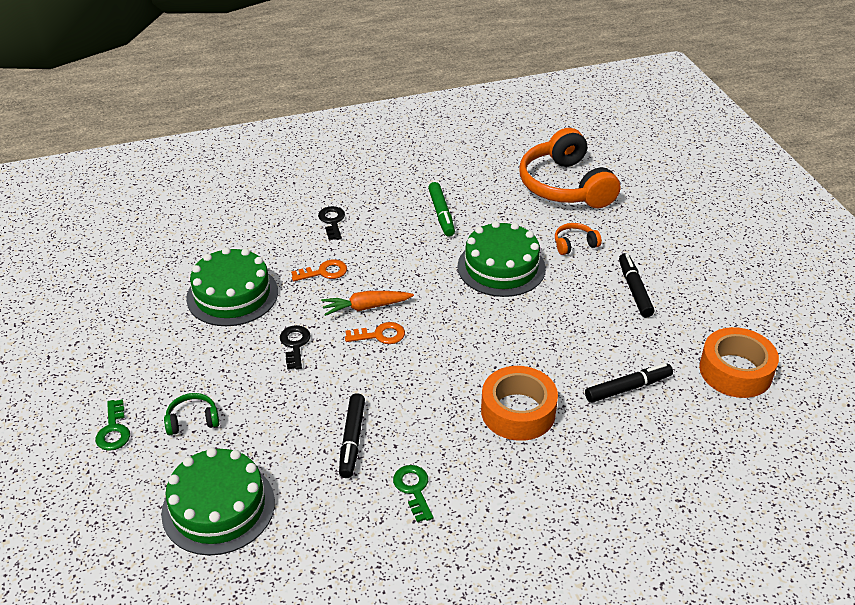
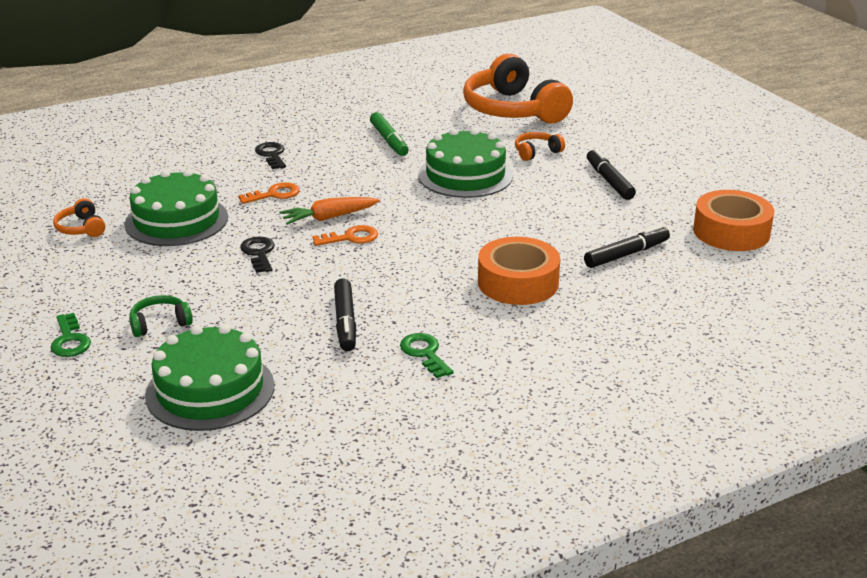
camera: 10 degrees left, 10 degrees down
(150, 295) = (81, 228): none -> orange headphones

